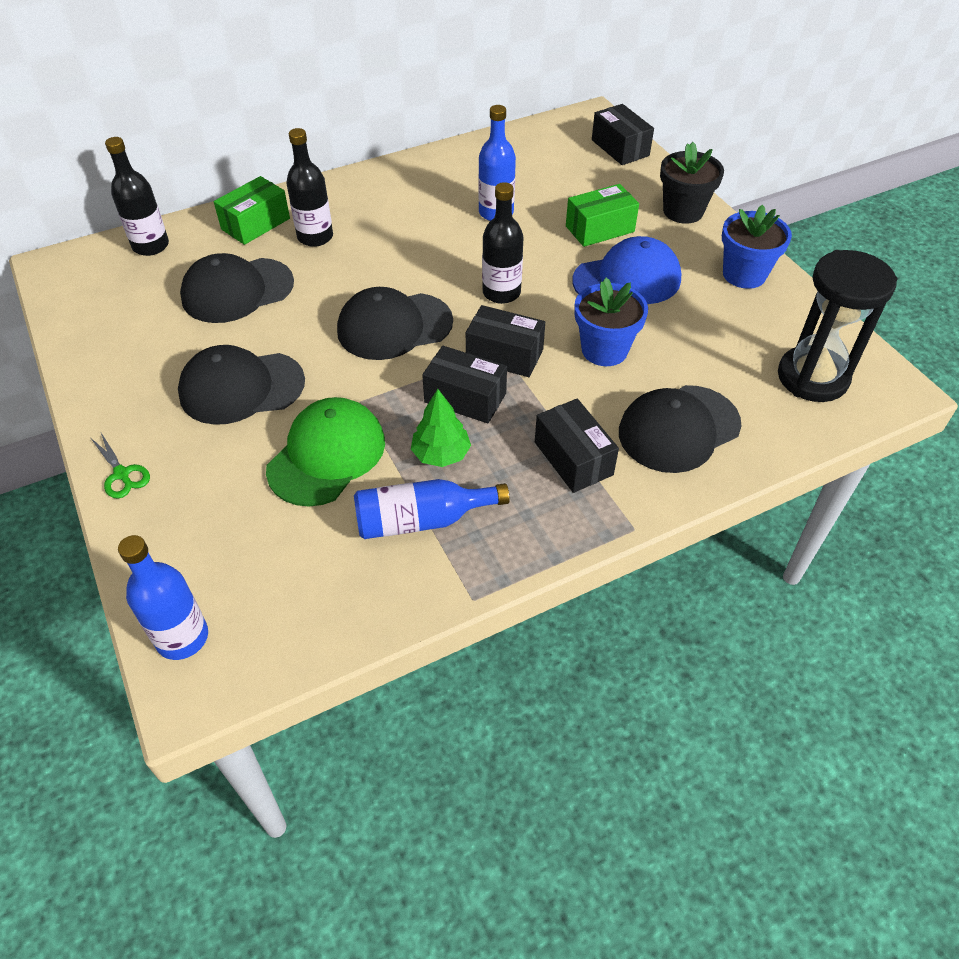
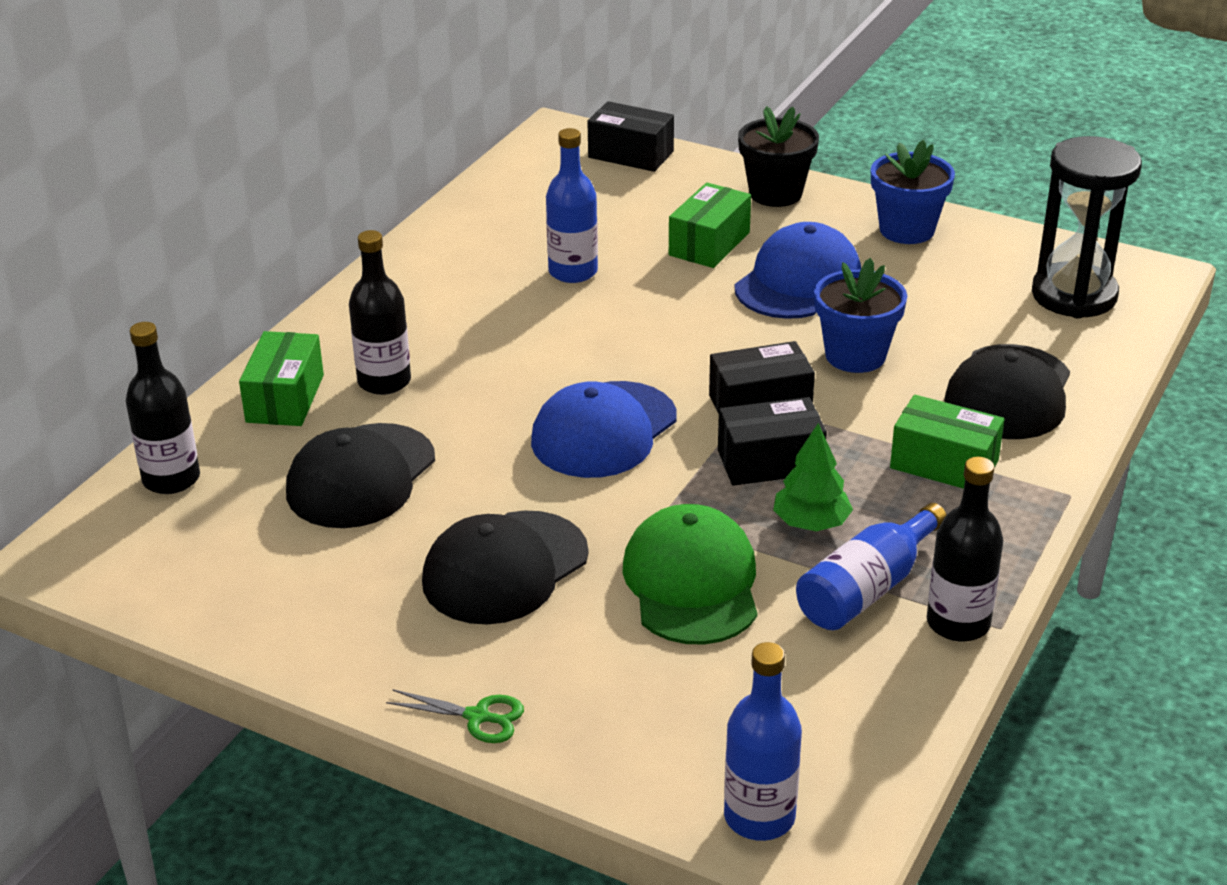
camera: 35 degrees left, 15 degrees down
(394, 326) = (604, 430): black cap -> blue cap
(501, 293) = (681, 348): black bottle -> black bottle (958, 623)
(573, 458) = (944, 464): black box -> green box

